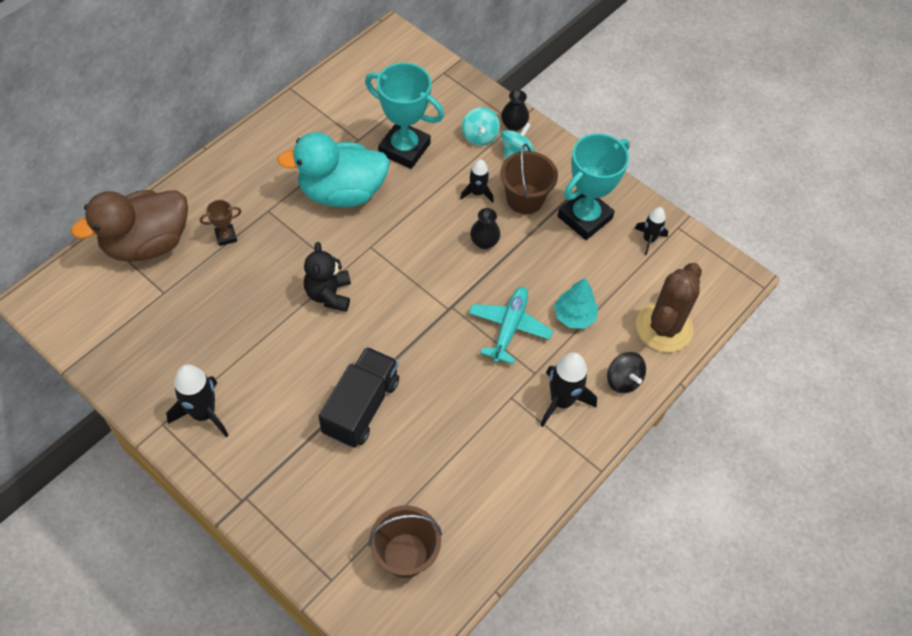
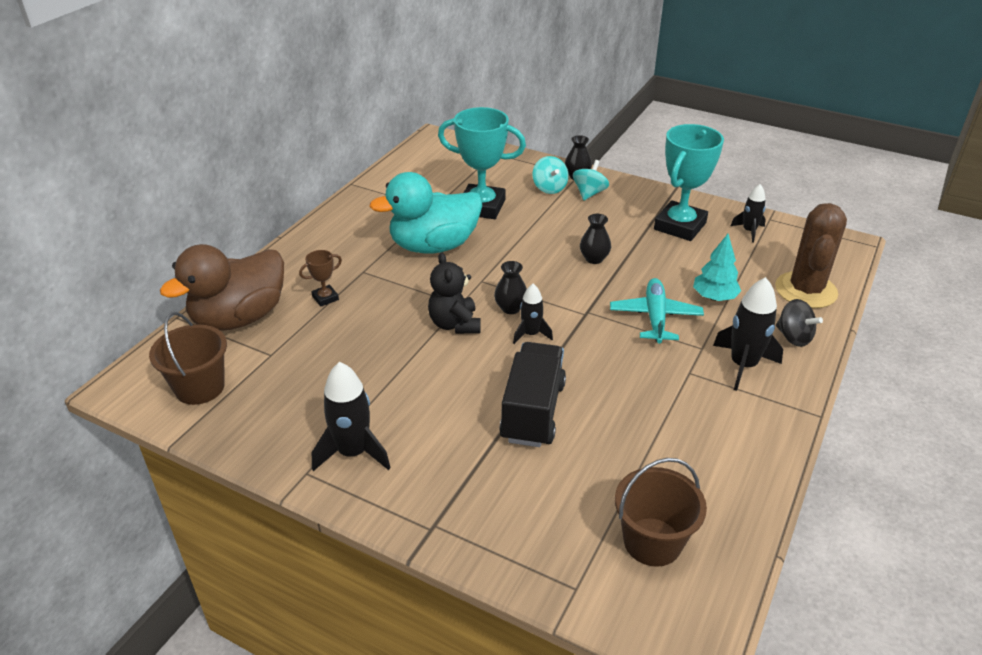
camera: 10 degrees left, 20 degrees down
(384, 286) = (511, 308): none -> black vase
(477, 193) = (568, 226): black rocket -> black rocket (531, 334)
(525, 199) = (616, 222): brown bucket -> brown bucket (200, 387)

